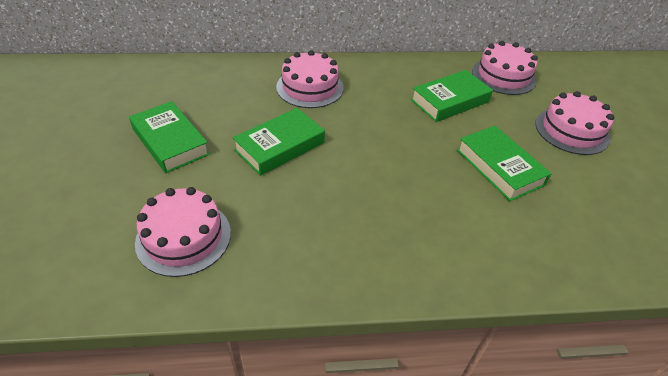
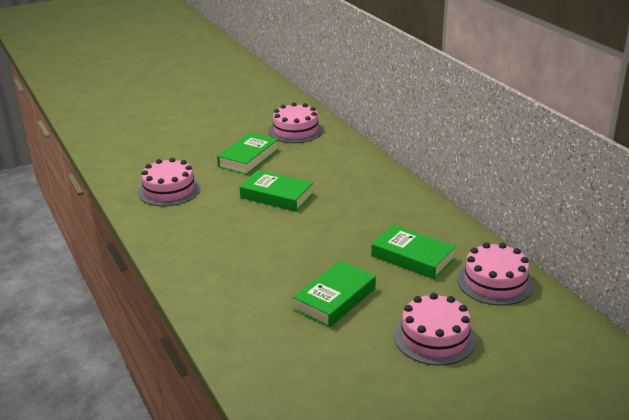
camera: 70 degrees right, 15 degrees down
(310, 87) = (361, 188): pink cake -> pink cake (295, 131)

